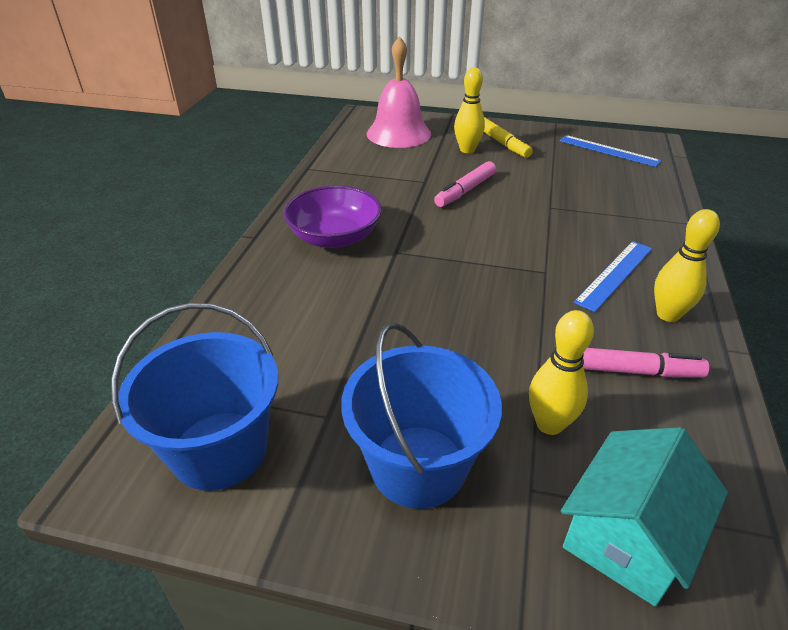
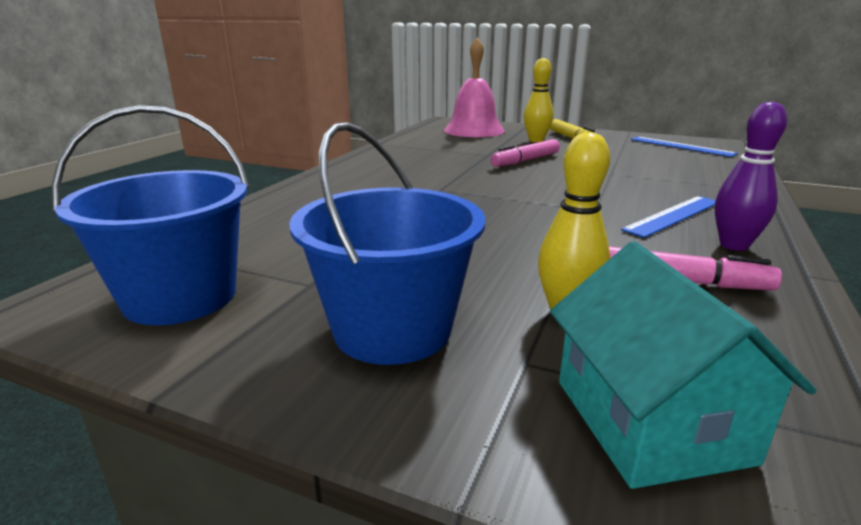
camera: 10 degrees right, 15 degrees down
(334, 237) = (383, 178): purple bowl -> none
(627, 536) = (650, 420): turquoise house -> turquoise house turned 60 degrees counterclockwise
(668, 315) = (734, 245): yellow bowling pin -> purple bowling pin

